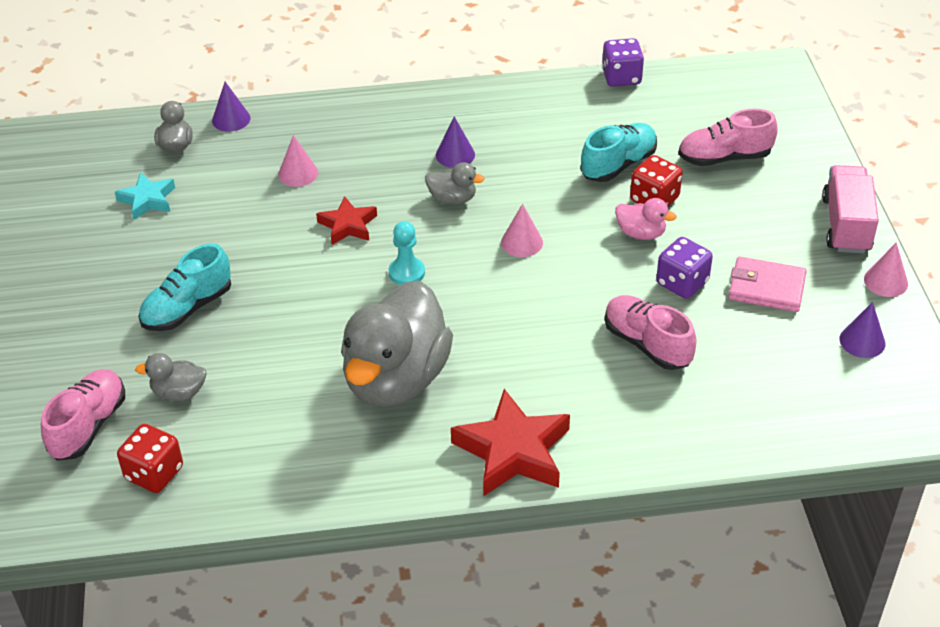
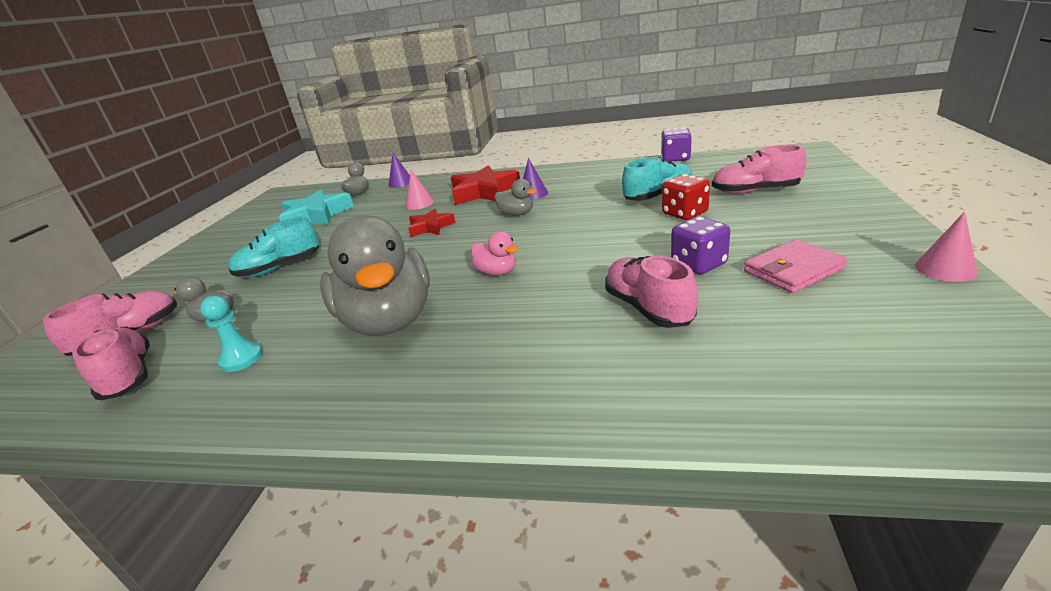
camera: 20 degrees right, 15 degrees down
(147, 200) = (316, 216): turquoise star -> turquoise star, size x1.72
(154, 473) = (129, 377): red dice -> pink shoe
(396, 379) = (389, 321): grey duck -> grey duck turned 60 degrees counterclockwise
(406, 273) = (453, 252): turquoise pawn -> turquoise pawn (241, 358)
(513, 451) = (455, 394): red star -> red star (484, 192)
(521, 242) = (557, 237): pink cone -> none
(641, 233) = (666, 232): pink duck -> pink duck (497, 272)
(766, 288) = (793, 270): pink wallet -> pink wallet turned 60 degrees counterclockwise
(846, 225) = (884, 228): pink truck -> none
(862, 341) = (925, 319): purple cone -> none

